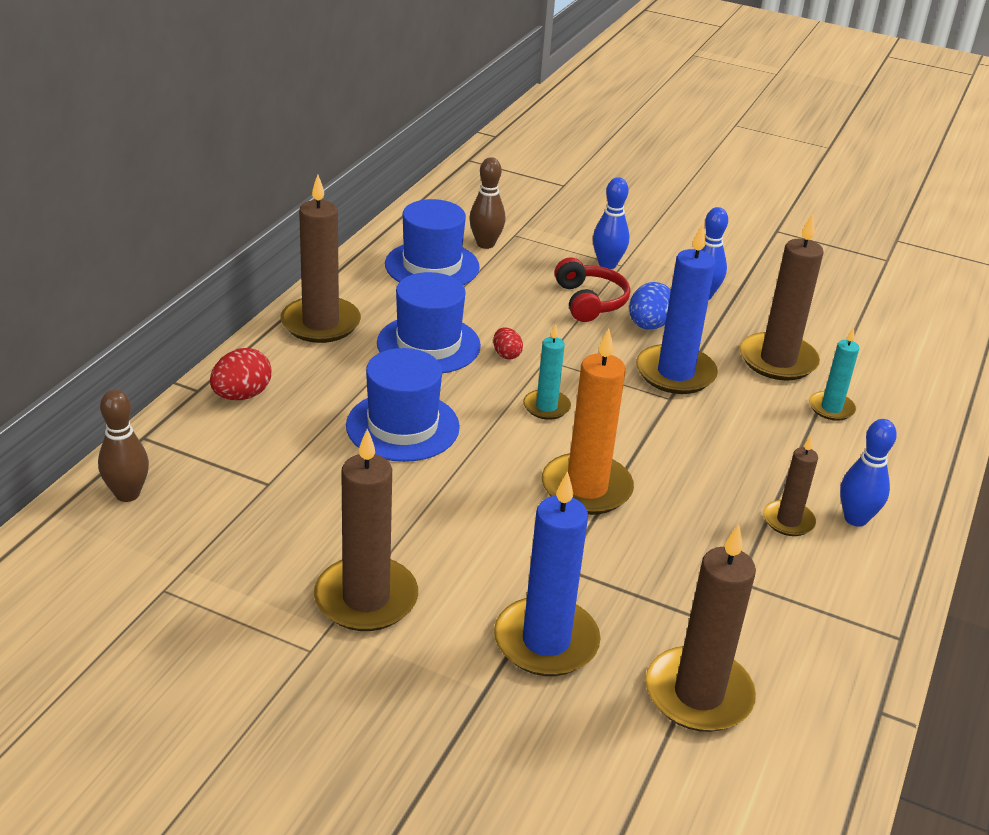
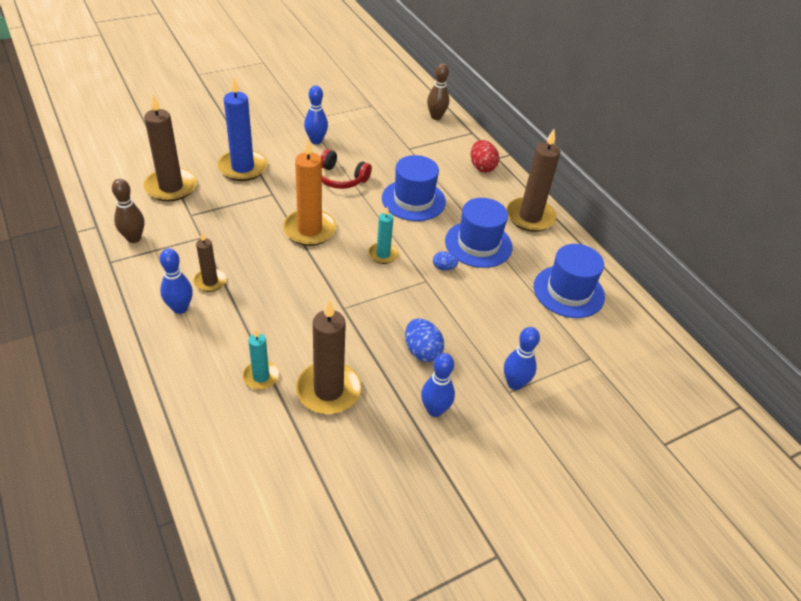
camera: 125 degrees right, 10 degrees up
(366, 598) = (316, 141): brown candle -> blue bowling pin
(485, 244) = (584, 334): brown bowling pin -> brown bowling pin (134, 238)
(506, 355) = (444, 268): red egg -> blue egg
(590, 301) = (472, 341): red headphones -> red headphones (340, 178)
(675, 373) = (363, 327): blue candle -> none

